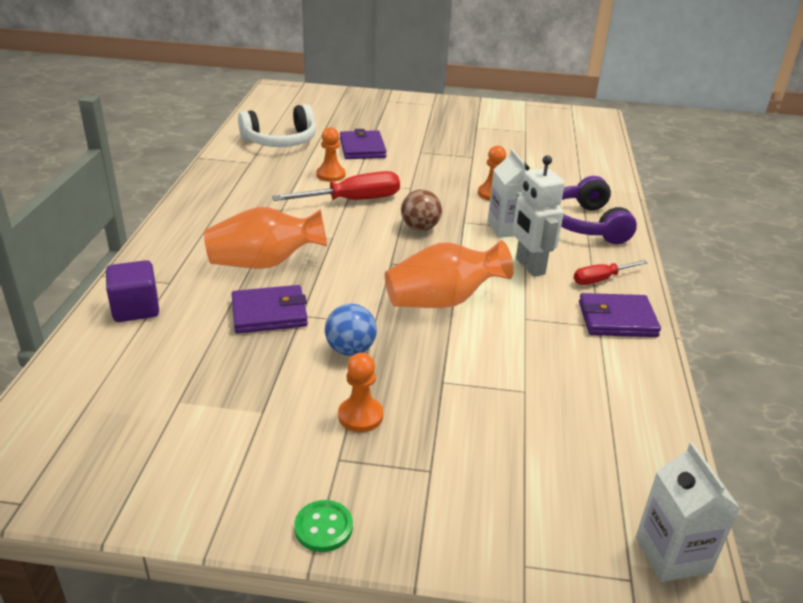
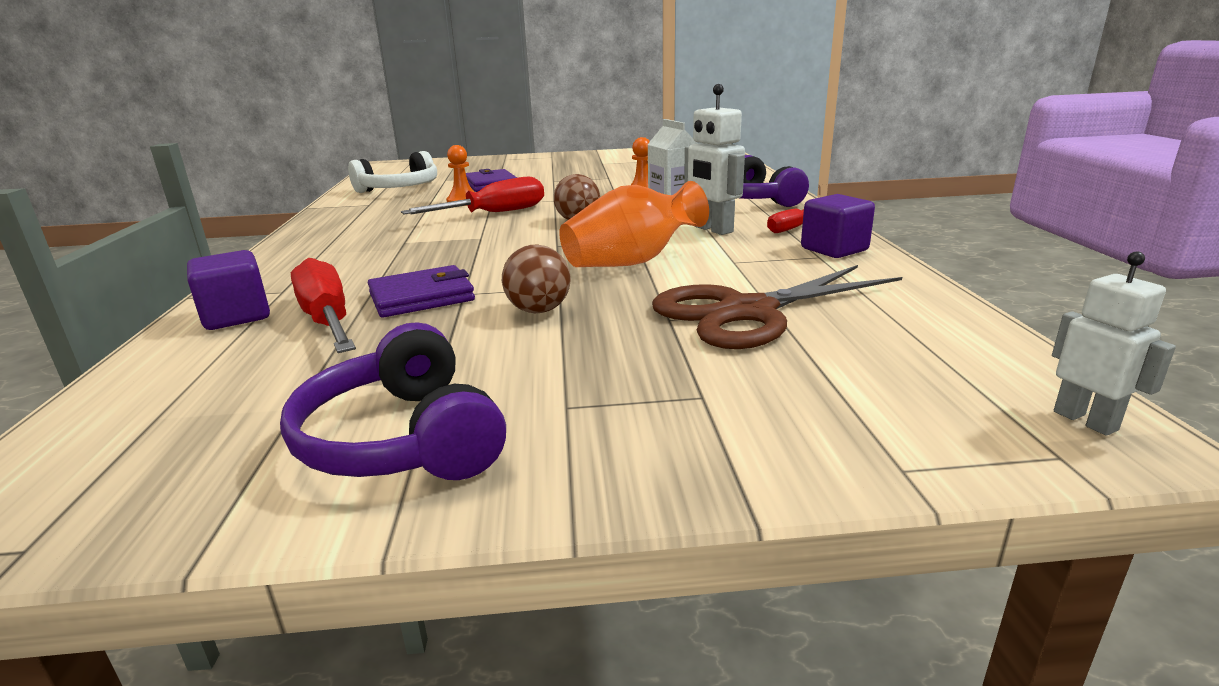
camera: 10 degrees left, 10 degrees down
(198, 328) = (328, 320): none -> red screwdriver
(231, 465) = (403, 438): none -> purple headphones
(264, 263) = (404, 263): orange vase -> none
(323, 527) = (576, 483): green button -> none
(350, 350) = (538, 310): blue ball -> brown ball
(360, 416) = (578, 362): orange pawn -> none
(504, 387) = (748, 312): none -> brown scissors
(617, 319) = (834, 249): purple wallet -> purple cube
(672, 554) = (1085, 420): white carton -> white robot

